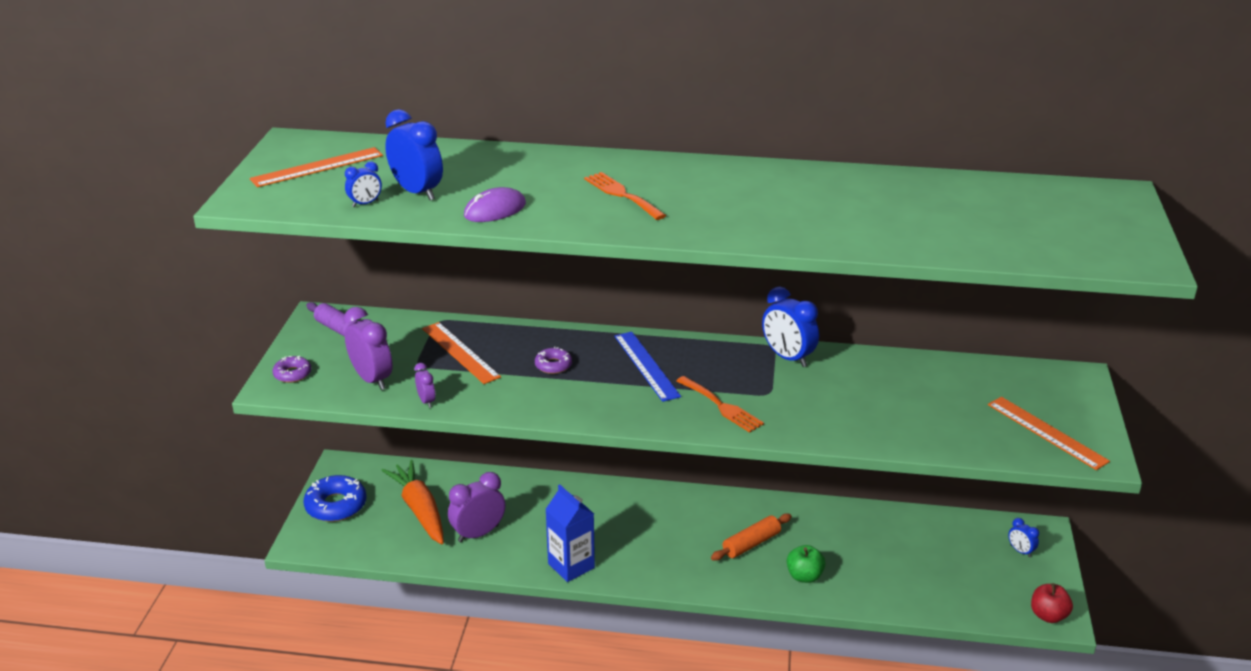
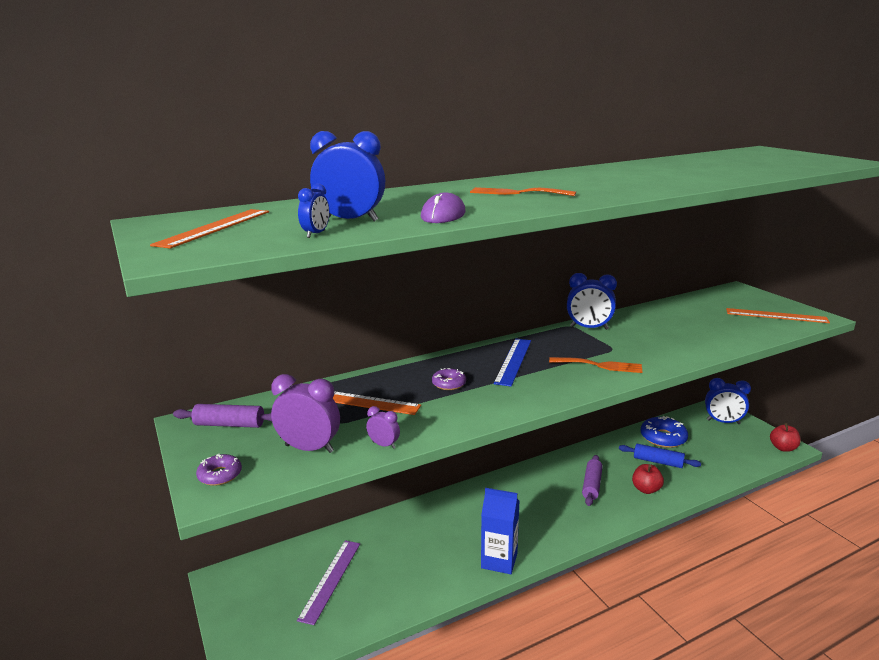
camera: 35 degrees left, 10 degrees down
(336, 505) = (248, 615): blue donut -> blue donut (663, 438)
(419, 509) = (331, 580): orange carrot -> purple ruler
(478, 533) = (401, 573): purple clock -> none
(646, 365) = (513, 361): blue ruler -> blue ruler turned 75 degrees clockwise
(751, 544) = (591, 485): orange rolling pin -> purple rolling pin
(804, 576) = (646, 489): green apple -> red apple
(862, 556) = (658, 462): none -> blue rolling pin
(1020, 551) = (723, 422): blue clock -> blue clock, size x1.93

